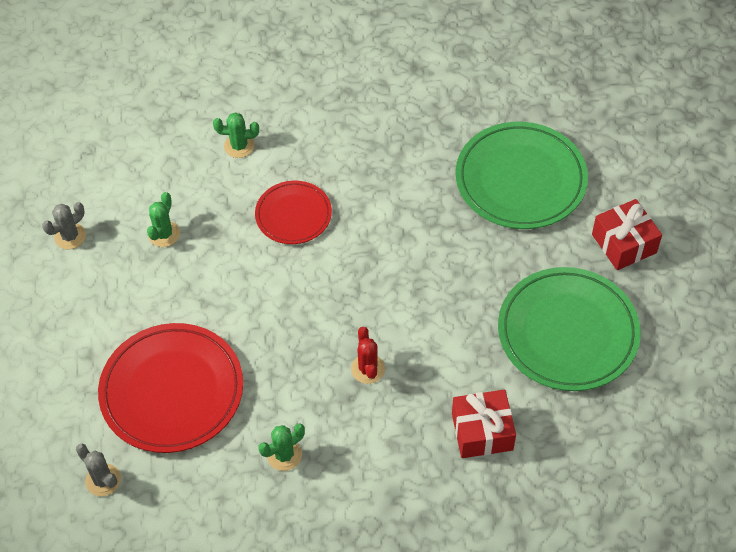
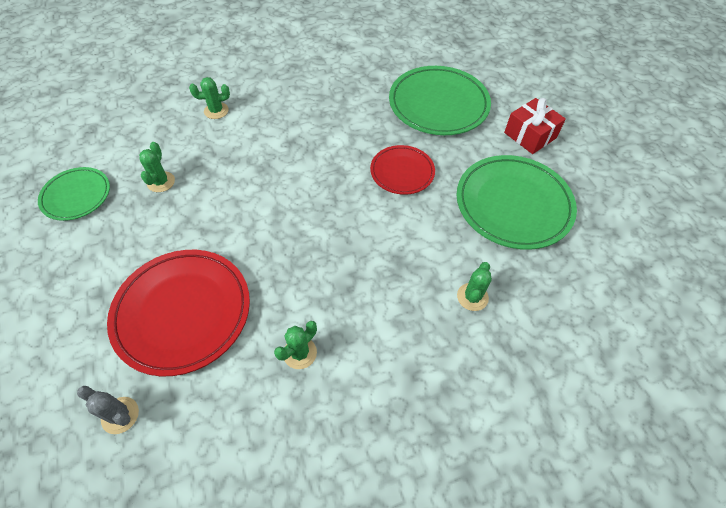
camera: 15 degrees left, 0 degrees up
(70, 236) = (76, 196): grey cactus -> green plate
(293, 215) = (269, 152): red plate -> red plate (402, 172)
(368, 369) = (358, 261): red cactus -> none
(482, 431) = (472, 297): red gift -> green cactus

